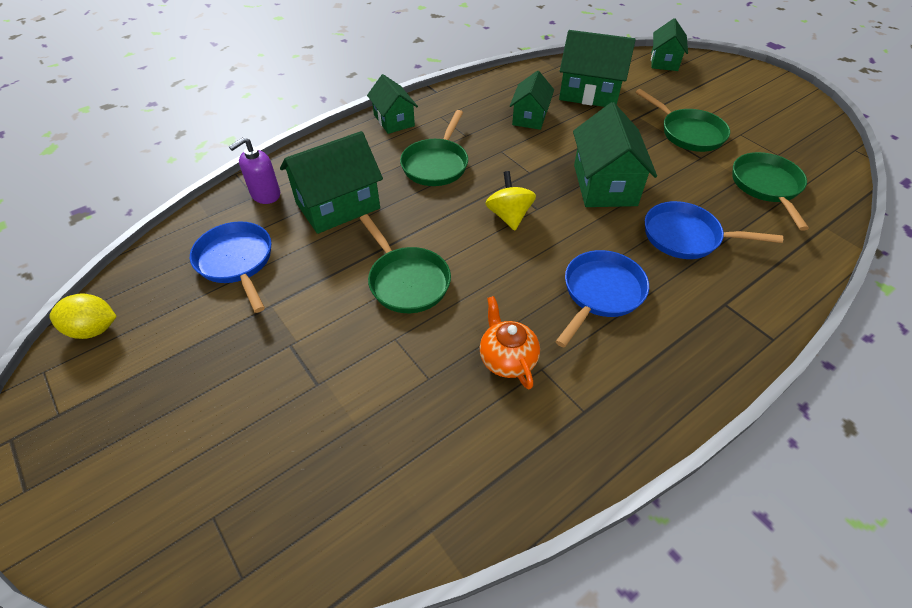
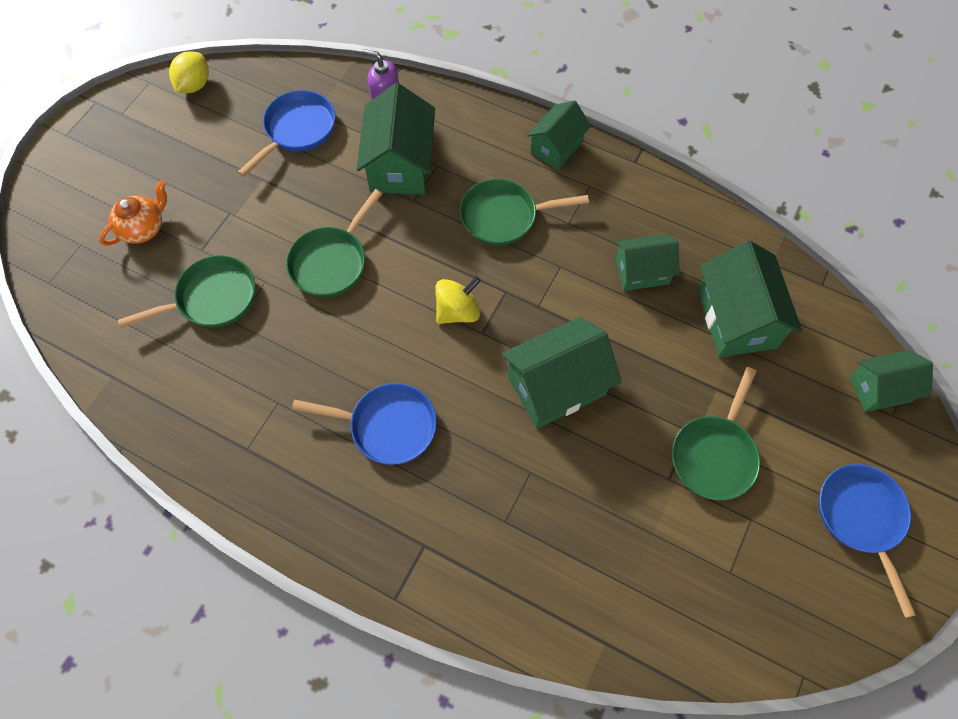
camera: 65 degrees right, 15 degrees up
(94, 329) = (194, 85): yellow lemon -> yellow lemon turned 45 degrees clockwise
(338, 205) = (400, 165): green house -> green house turned 60 degrees clockwise
(507, 359) = (277, 373): orange teapot -> orange teapot (143, 228)
(686, 237) = (510, 489): blue pan -> blue pan (861, 518)
(766, 186) = (650, 565): green pan -> green pan (212, 298)

